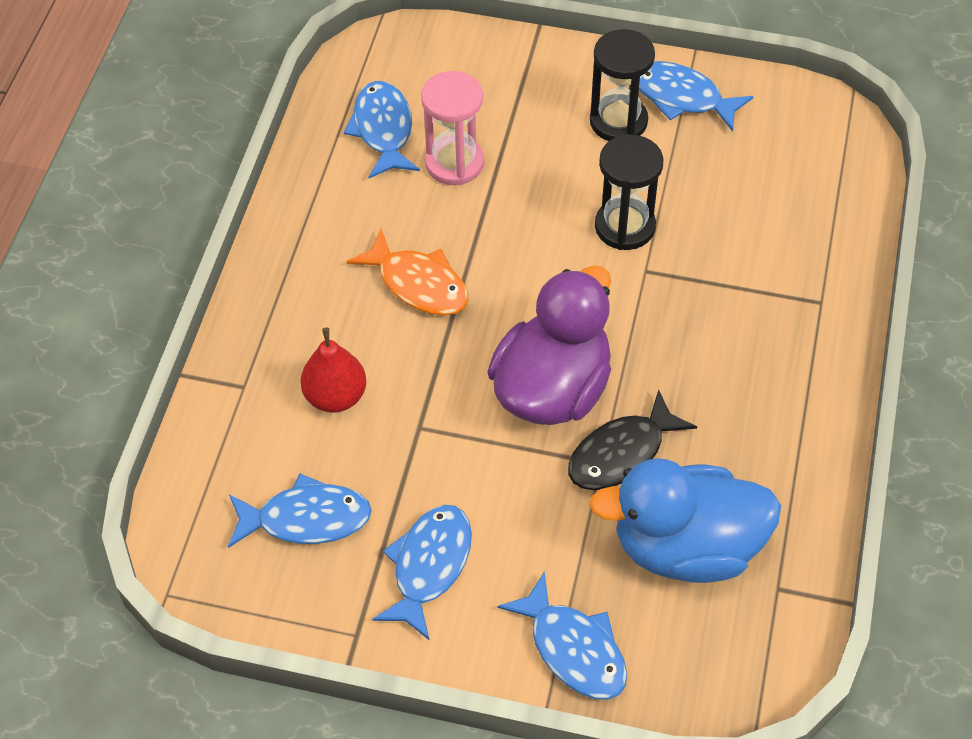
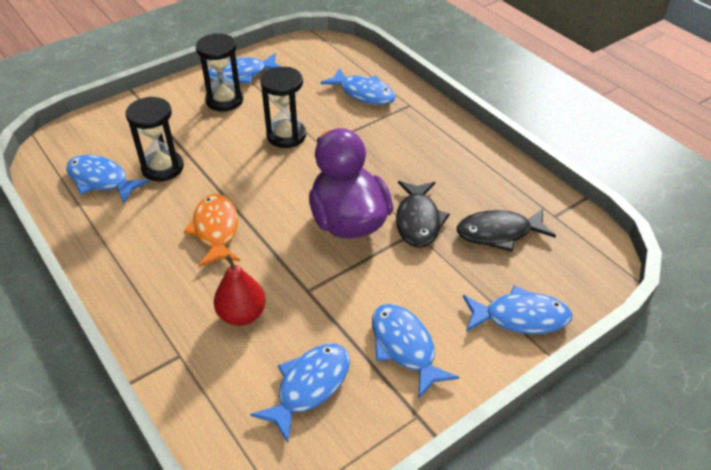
camera: 50 degrees left, 10 degrees down
(418, 284) = (216, 230): orange fish -> orange fish turned 90 degrees counterclockwise
(454, 163) = (162, 168): pink hourglass -> black hourglass
(686, 547) = (499, 233): blue duck -> black fish
(788, 240) = (363, 93): none -> blue fish

